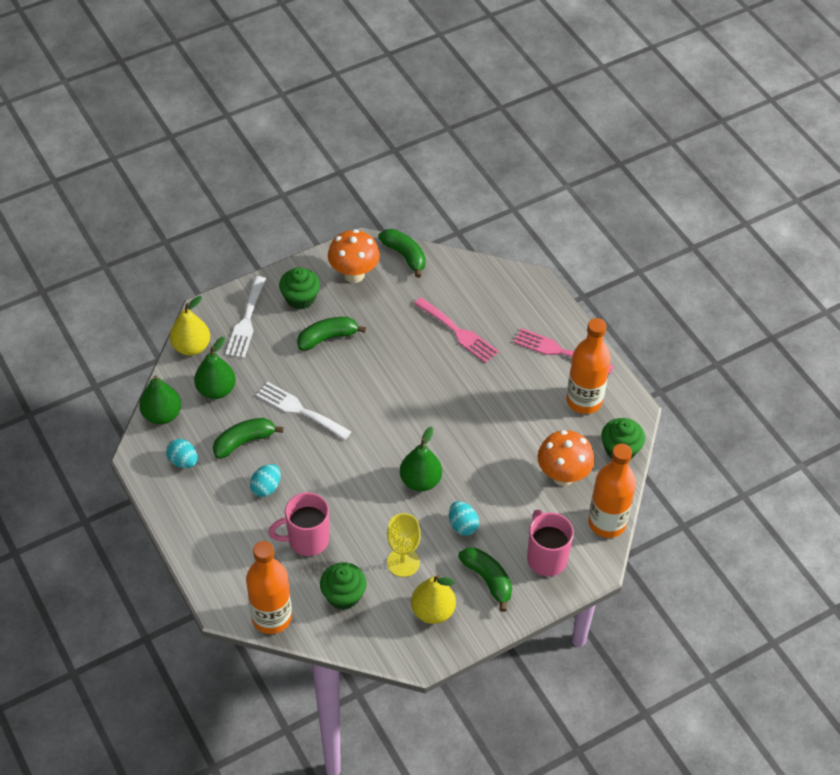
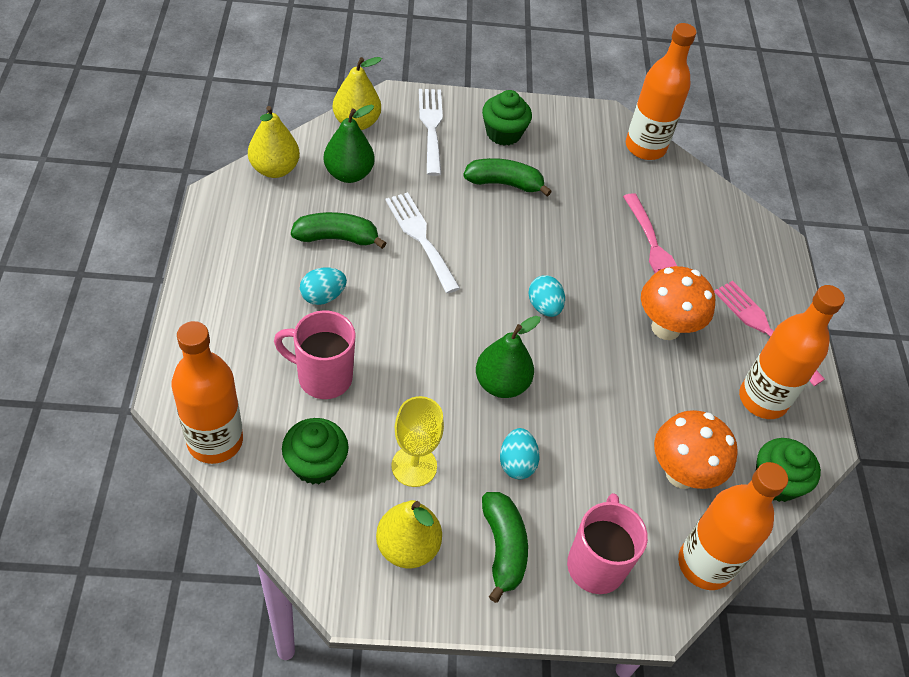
camera: 25 degrees right, 0 degrees up
(162, 415) = (274, 169): green pear -> yellow pear
(183, 461) = (258, 224): turquoise egg -> turquoise egg (544, 307)
(246, 321) = (431, 127): white fork -> white fork turned 135 degrees clockwise
(354, 274) = (577, 139): orange mushroom -> orange mushroom (665, 328)
(404, 255) = (645, 147): green banana -> orange bottle

